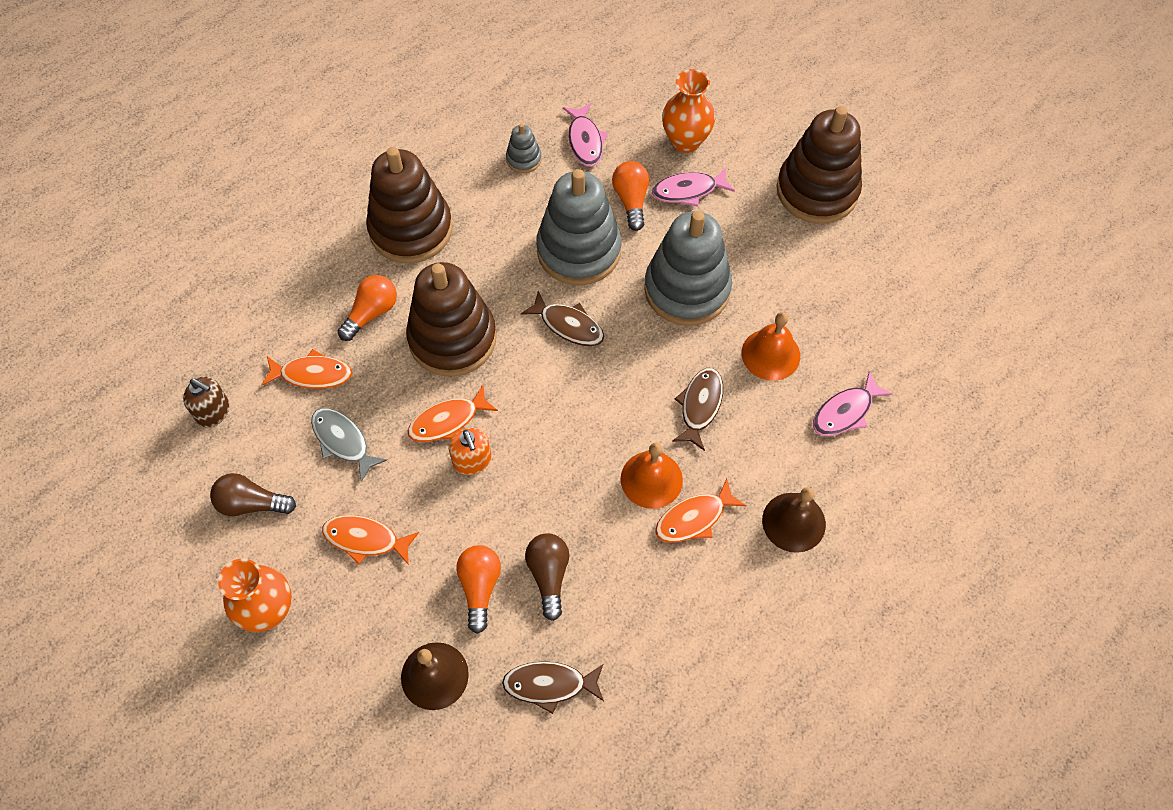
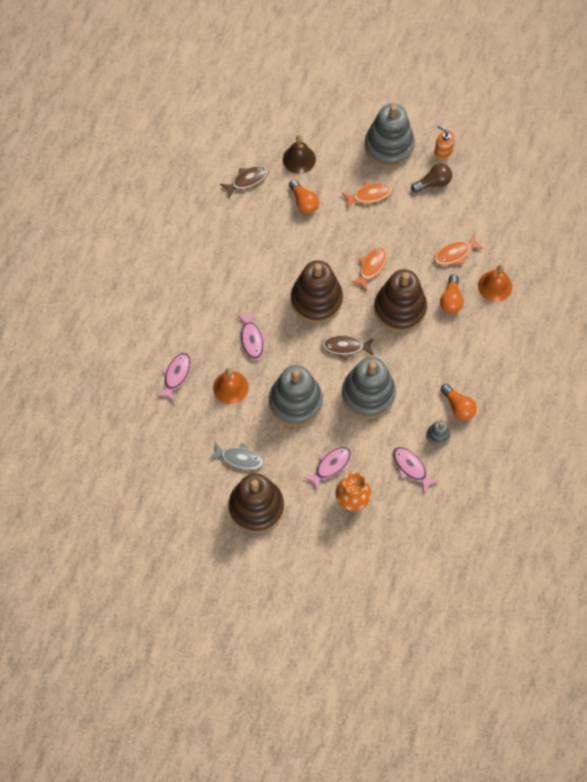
camera: 150 degrees right, 5 degrees up
(213, 412) = (486, 212): brown soap dispenser -> none
(269, 610) = (389, 146): orange vase -> grey stacking toy
(343, 441) = (414, 231): grey fish -> grey fish (239, 458)
(411, 229) = (467, 357): brown stacking toy -> brown stacking toy (316, 300)
(472, 461) = (346, 254): orange soap dispenser -> orange soap dispenser (443, 151)
(549, 575) = (276, 223): brown light bulb -> none
(631, 201) = (359, 441): orange light bulb -> orange light bulb (458, 407)
(651, 479) = (255, 290): orange bell -> orange bell (495, 286)
(694, 518) = (224, 282): orange fish -> none
(700, 406) = (252, 339): brown fish -> pink fish
(793, 522) = (175, 305): brown bell -> none

